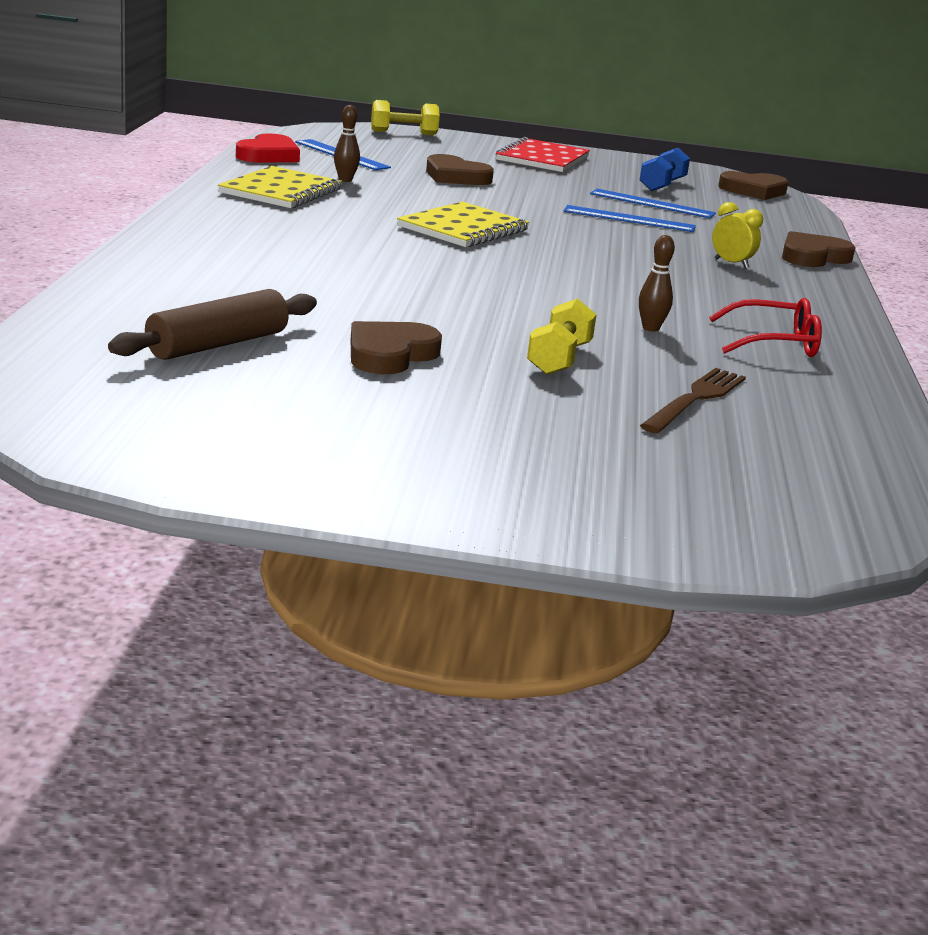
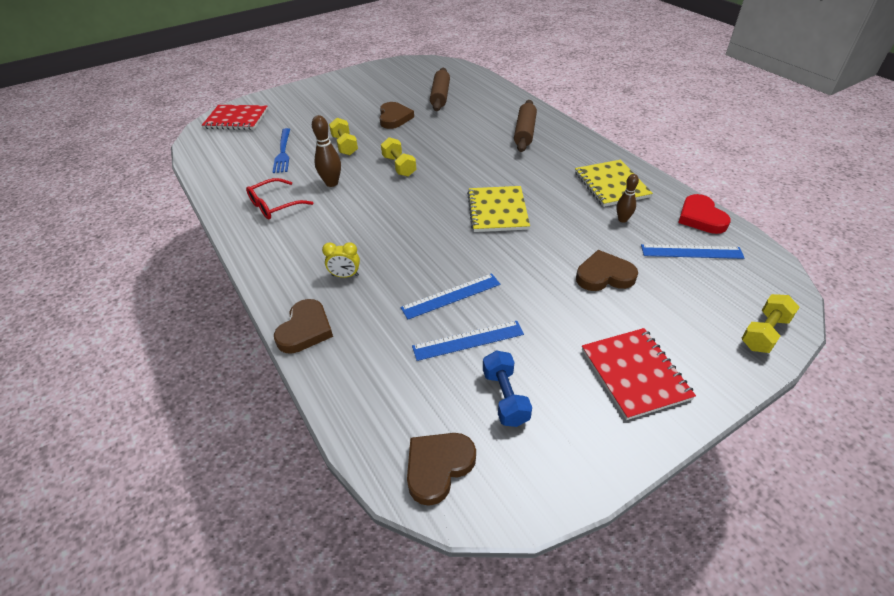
camera: 145 degrees right, 20 degrees up
(233, 252) = (525, 132): none -> brown rolling pin
(510, 302) = (399, 166): none -> yellow dumbbell
(650, 328) = (332, 183): brown bowling pin -> brown bowling pin, size x1.52
(696, 399) = (283, 152): brown fork -> blue fork
(756, 514) = (236, 119): none -> red notebook

